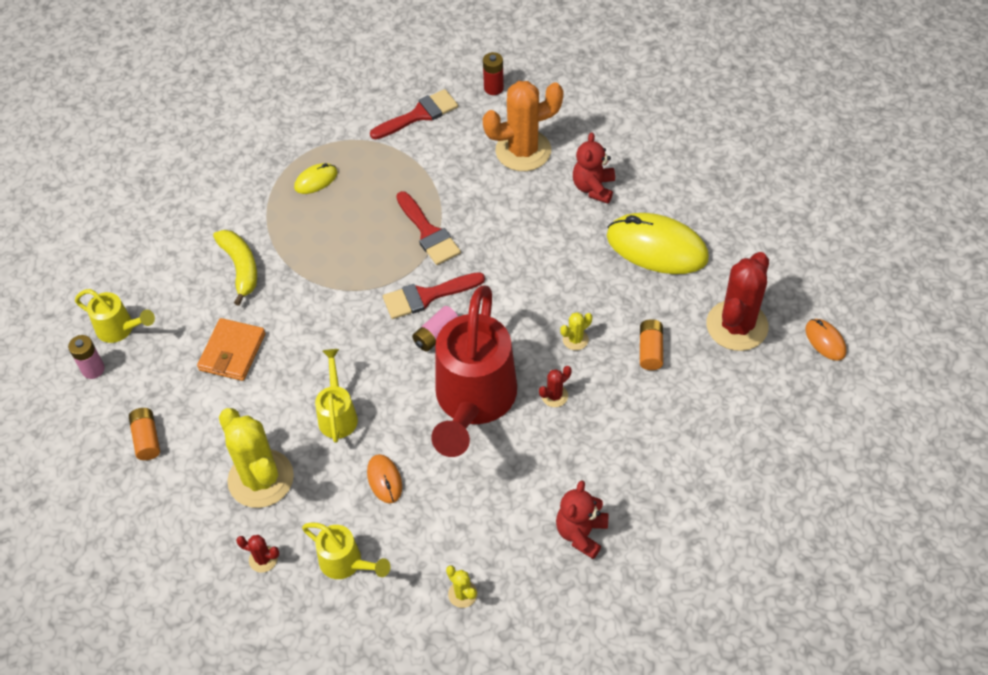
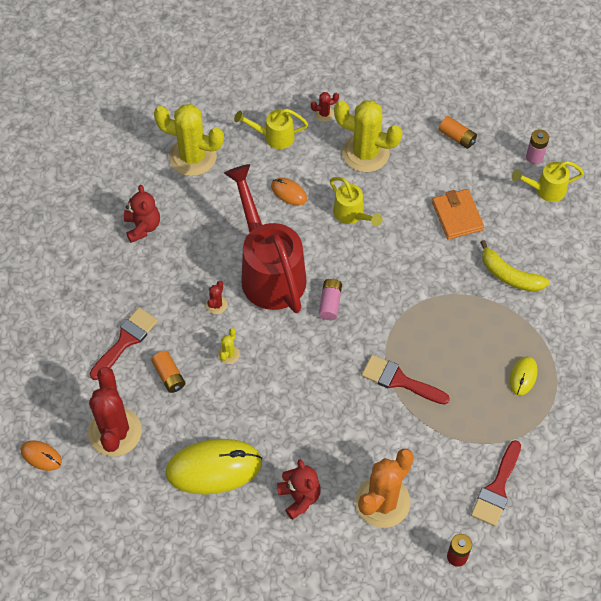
camera: 145 degrees right, 5 degrees up
(427, 296) = (359, 328): red brush -> red brush (126, 340)
(462, 594) = (192, 157): yellow cactus -> yellow cactus, size x2.37

